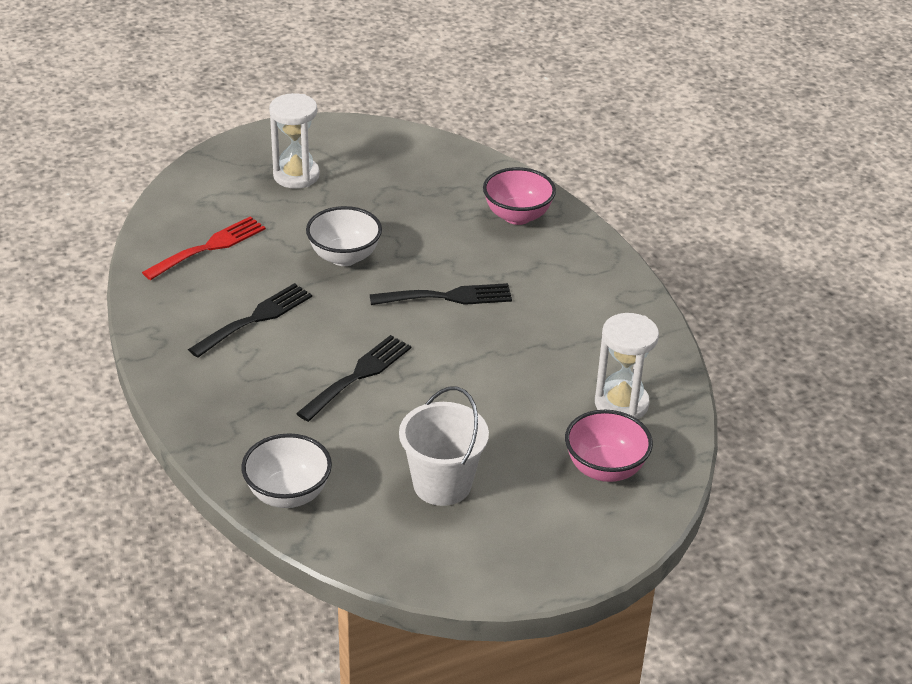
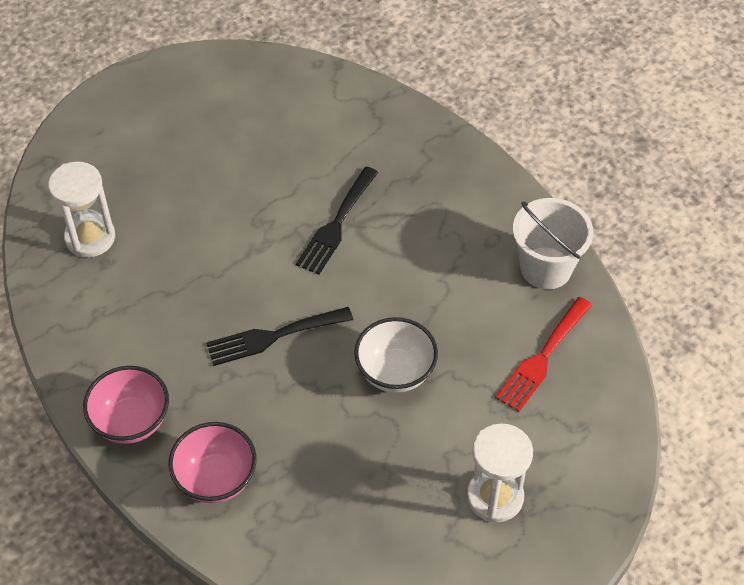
camera: 170 degrees right, 15 degrees up
(255, 318) = (455, 272): black fork -> none
(288, 494) = (359, 103): white bowl -> none
(442, 484) = (238, 132): white bucket -> white bucket (546, 268)
(605, 469) = (104, 170): pink bowl -> pink bowl (131, 421)

